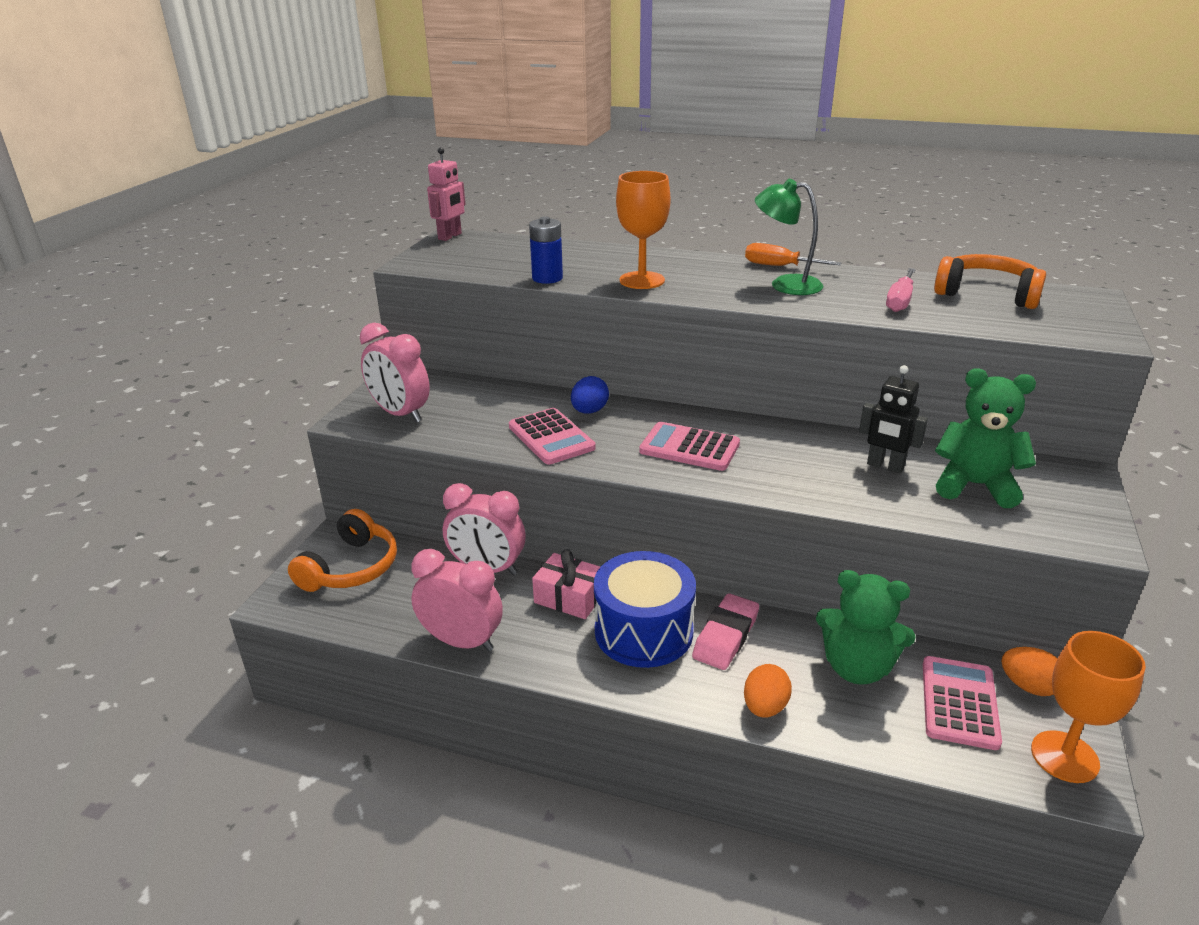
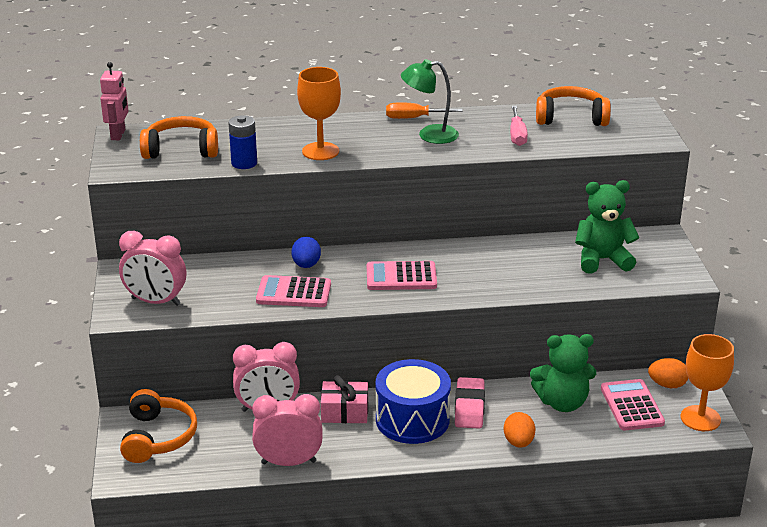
camera: 25 degrees left, 0 degrees up
(496, 257) = (181, 150): none -> orange headphones
(551, 437) = (294, 293): pink calculator -> pink calculator turned 150 degrees clockwise
(885, 466) = (540, 259): black robot -> none

